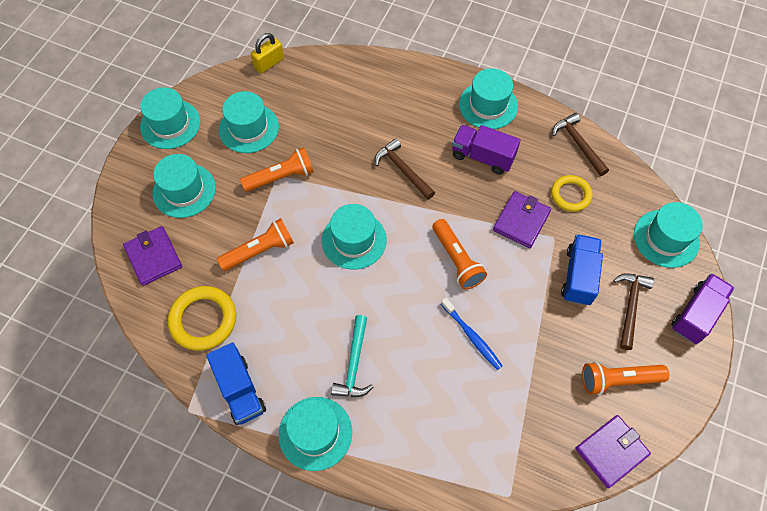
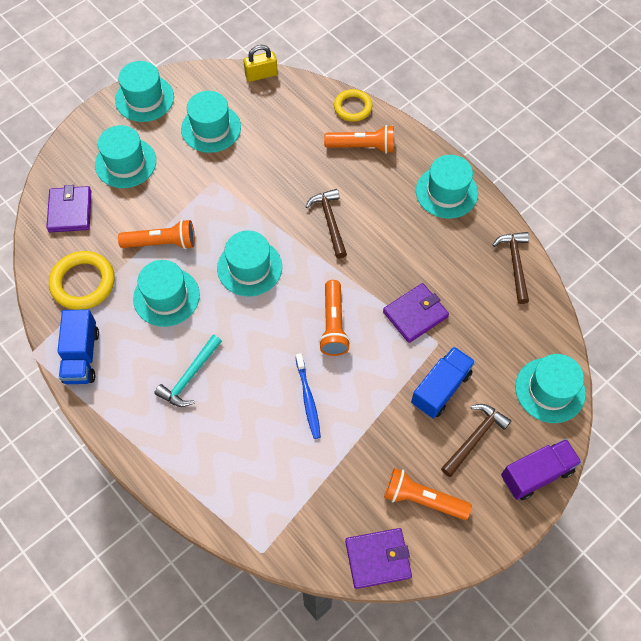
camera: 25 degrees right, 0 degrees up
(281, 177) = (215, 184): orange flashlight -> orange flashlight (362, 146)
(315, 433) = (125, 421): turquoise hat -> turquoise hat (166, 297)
(482, 157) = (413, 239): purple truck -> none
(570, 195) = (478, 309): yellow ring -> yellow ring (353, 107)

